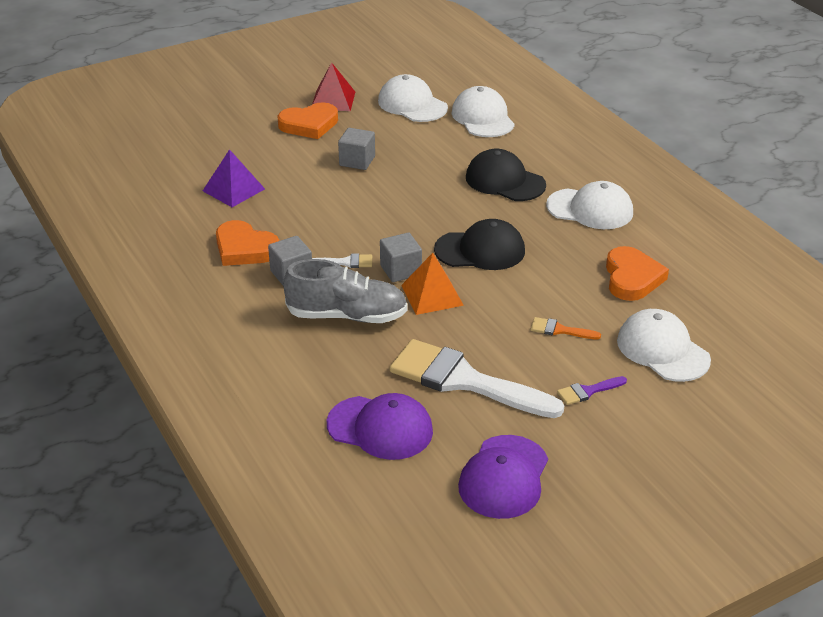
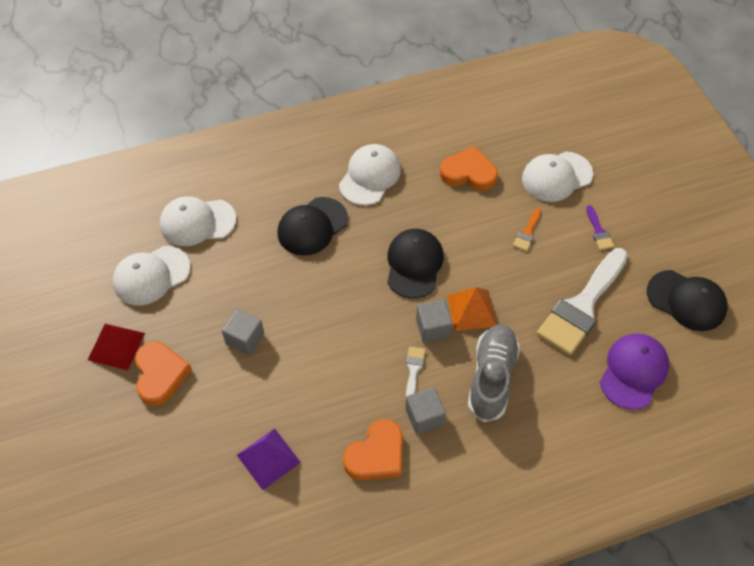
camera: 80 degrees left, 20 degrees up
(504, 477) = (686, 300): purple cap -> black cap

